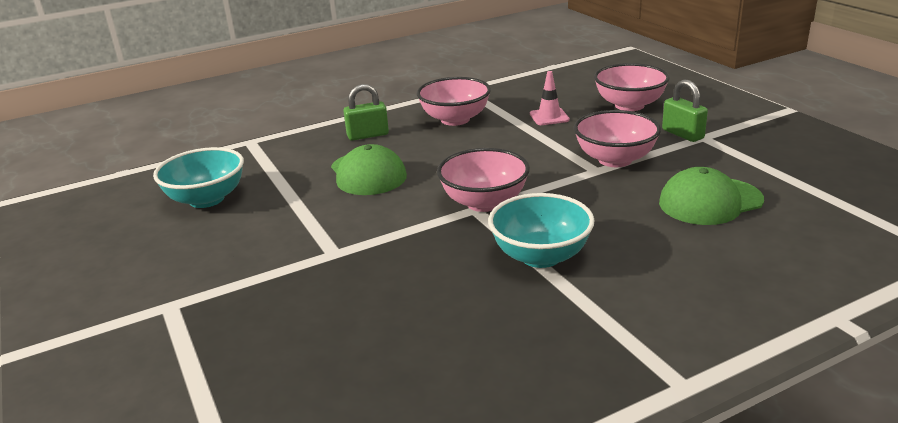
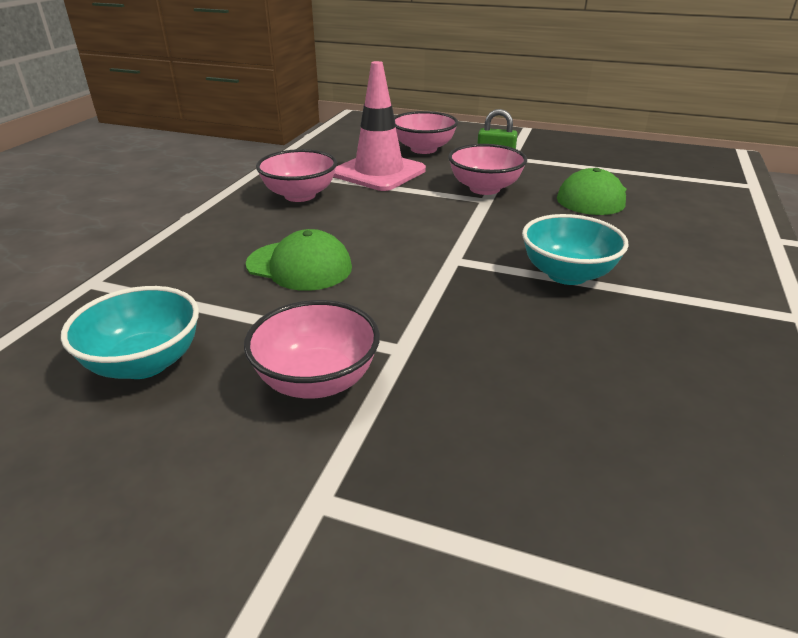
camera: 45 degrees left, 5 degrees up
(368, 135) = (234, 233): green padlock -> none
(484, 202) = (451, 252): pink bowl -> pink bowl (317, 380)
(549, 117) = (379, 172): pink traffic cone -> pink traffic cone, size x2.23

